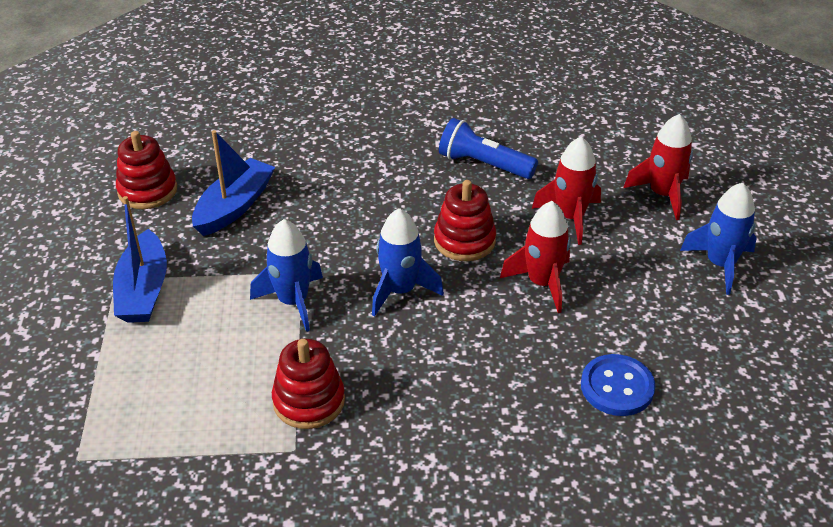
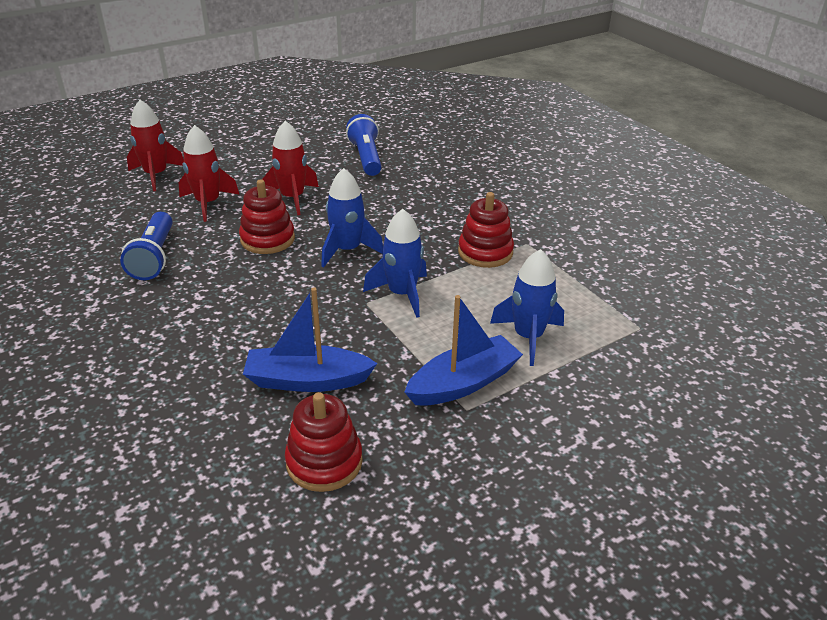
camera: 120 degrees left, 5 degrees down
(617, 387) = (366, 157): blue button -> blue flashlight
(720, 264) = (226, 146): blue rocket -> blue rocket (528, 337)

